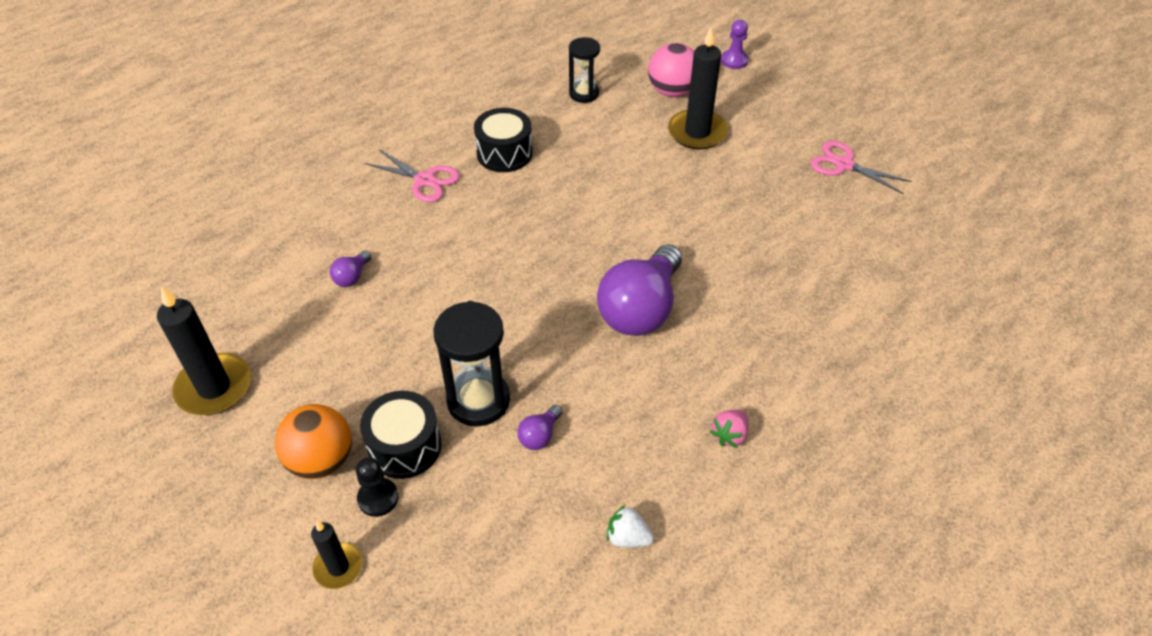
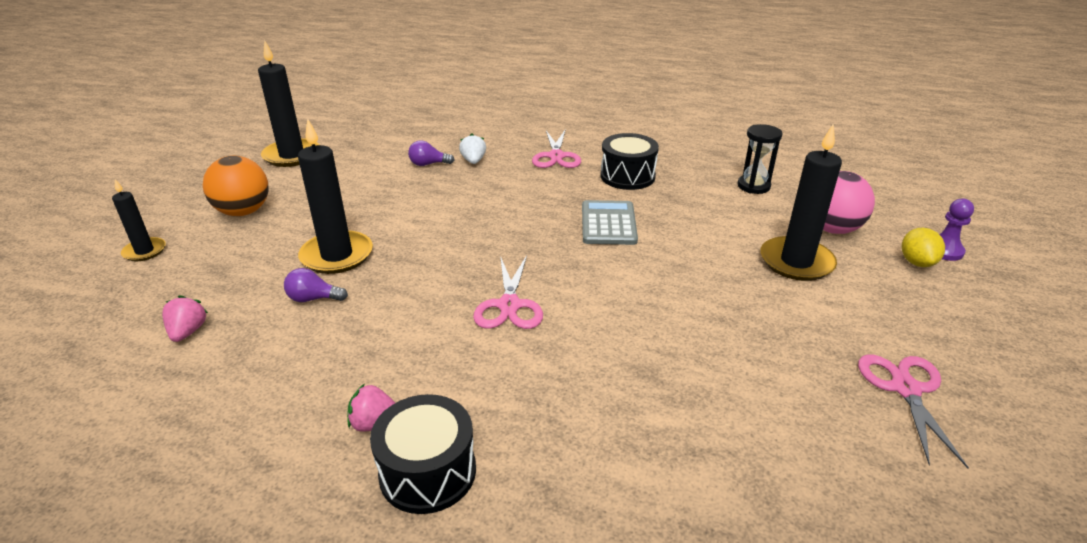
camera: 60 degrees right, 15 degrees down
(378, 498) = (215, 245): black pawn -> none
(404, 446) = (271, 239): black drum -> black drum (428, 472)
(478, 400) = (337, 255): black hourglass -> black candle
(528, 542) = (188, 332): none -> pink strawberry
(570, 201) = (608, 224): none -> grey calculator
(628, 537) = (209, 391): white strawberry -> white strawberry (473, 161)
(641, 309) = (509, 306): purple light bulb -> pink scissors
(737, 80) = (916, 262): none -> yellow lemon

